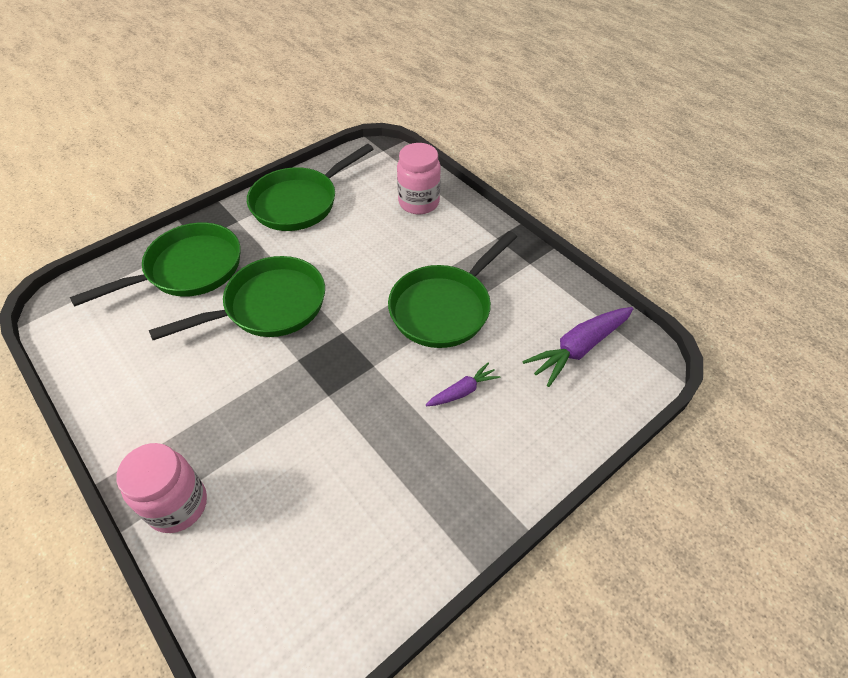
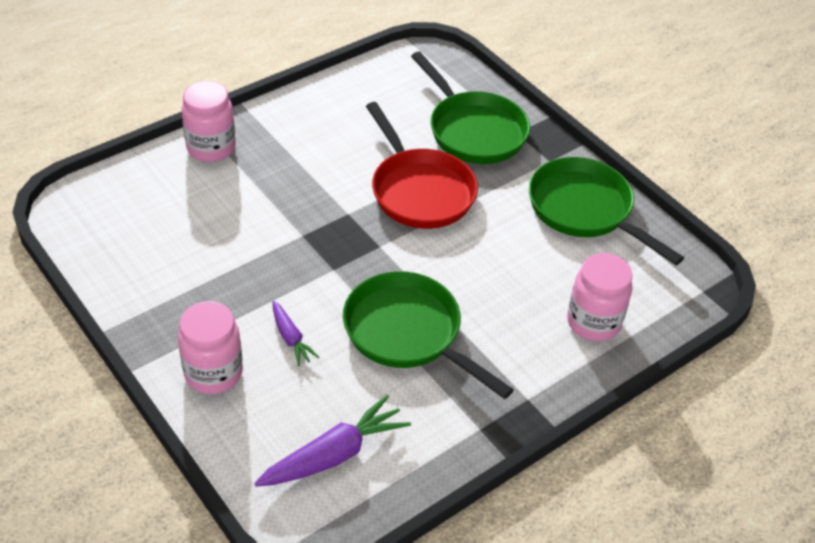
camera: 90 degrees right, 5 degrees down
(269, 306) = (420, 191): green pan -> red pan
(515, 450) = (213, 373): none -> pink jar
(578, 348) = (334, 455): purple carrot -> purple carrot turned 90 degrees clockwise

